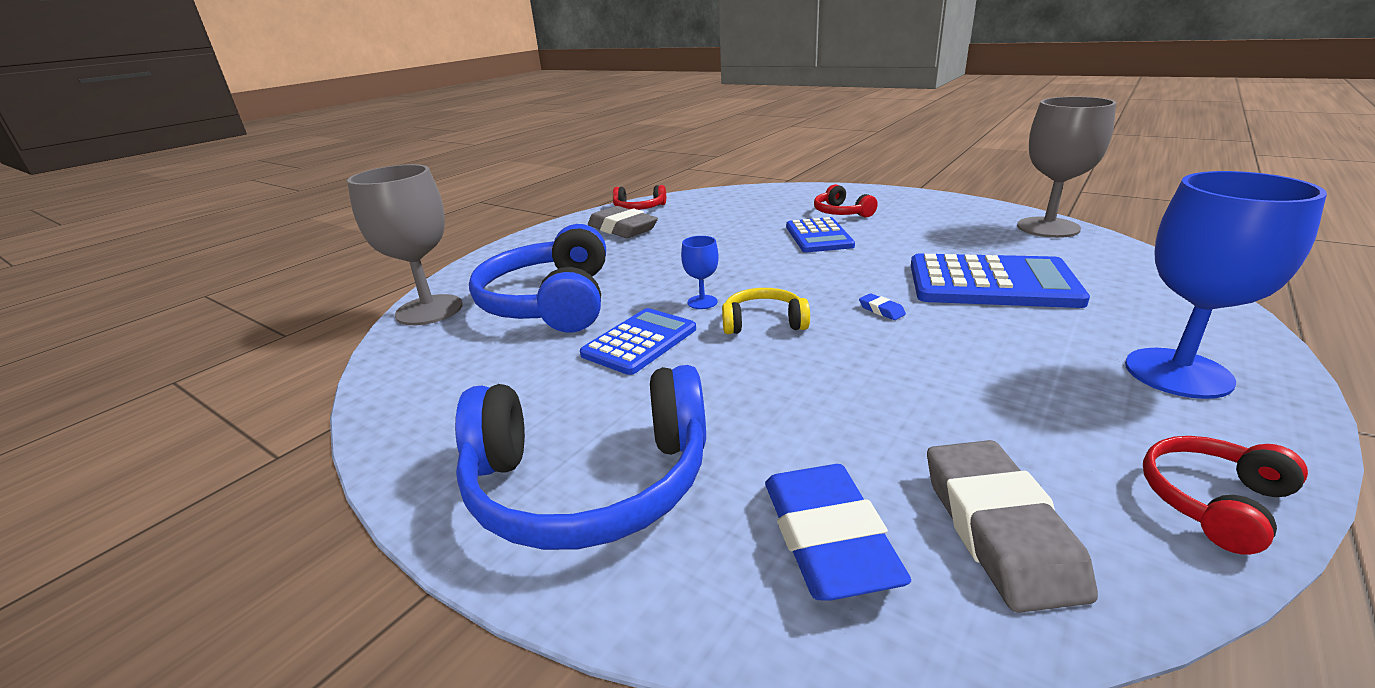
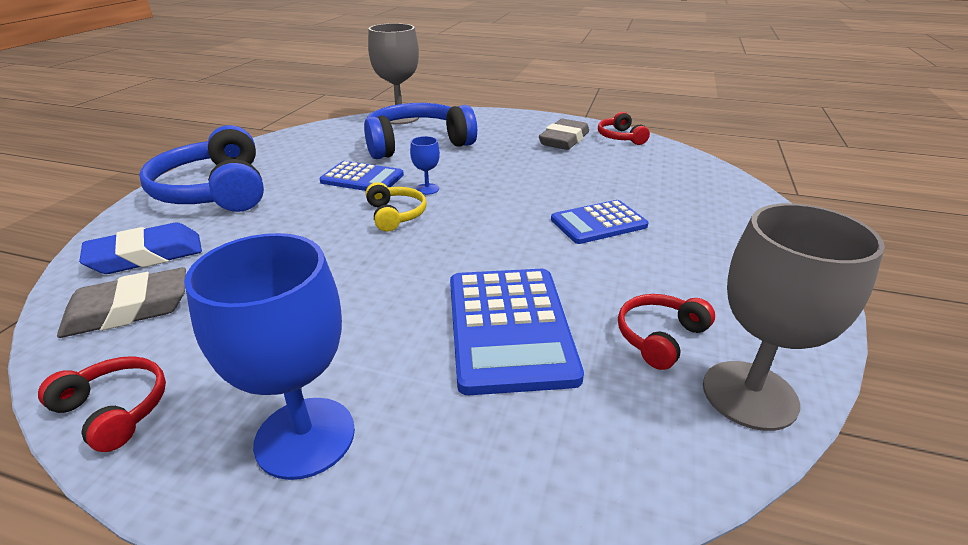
camera: 70 degrees right, 5 degrees up
(841, 213) = (685, 230): red headphones -> red headphones (659, 337)
(881, 310) = (426, 263): blue eraser -> none

